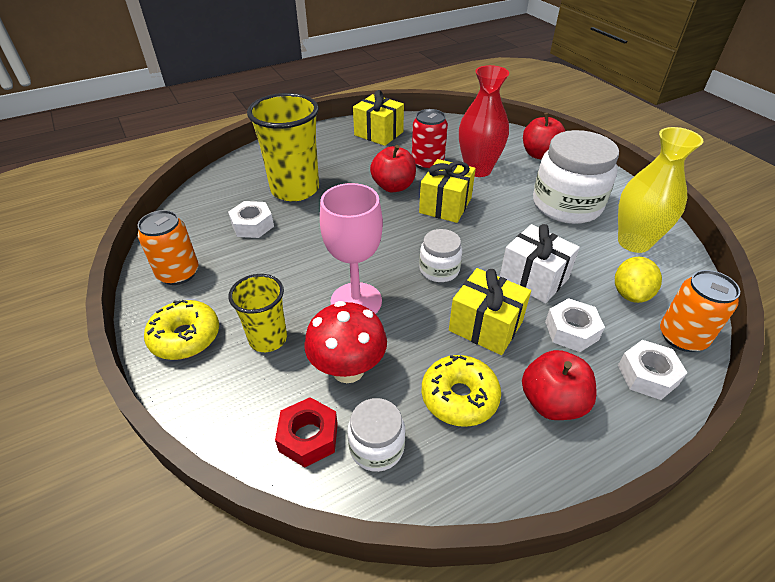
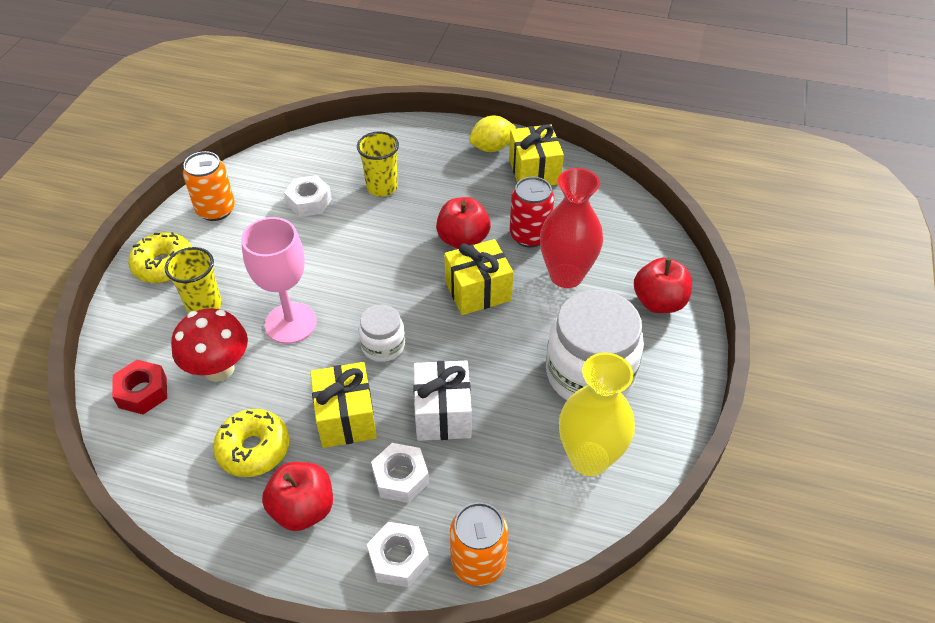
camera: 45 degrees right, 5 degrees up
(295, 189) = (382, 187): yellow cup -> yellow cup, size x0.58
(376, 447) = (166, 433): white jar -> none
(630, 294) = (500, 495): yellow lemon -> yellow lemon (491, 147)

